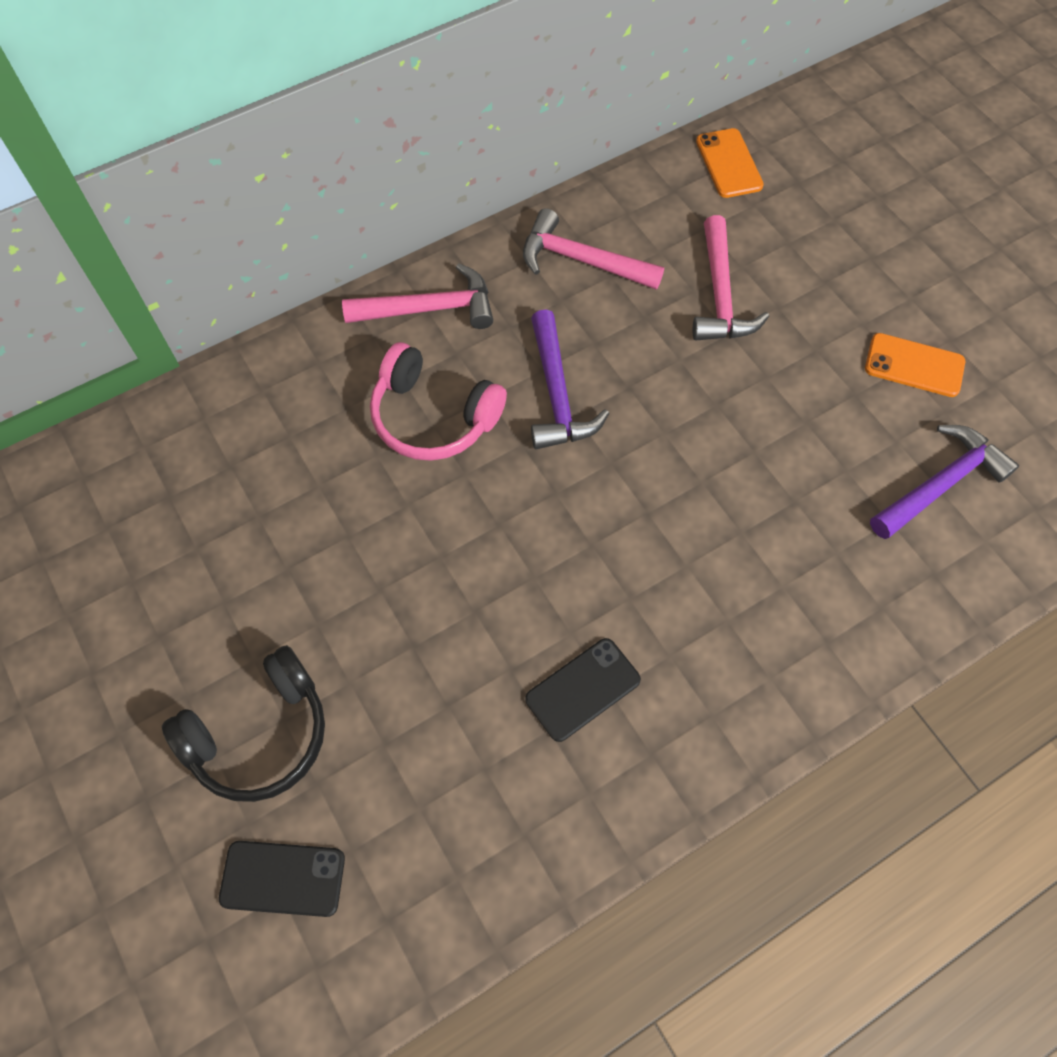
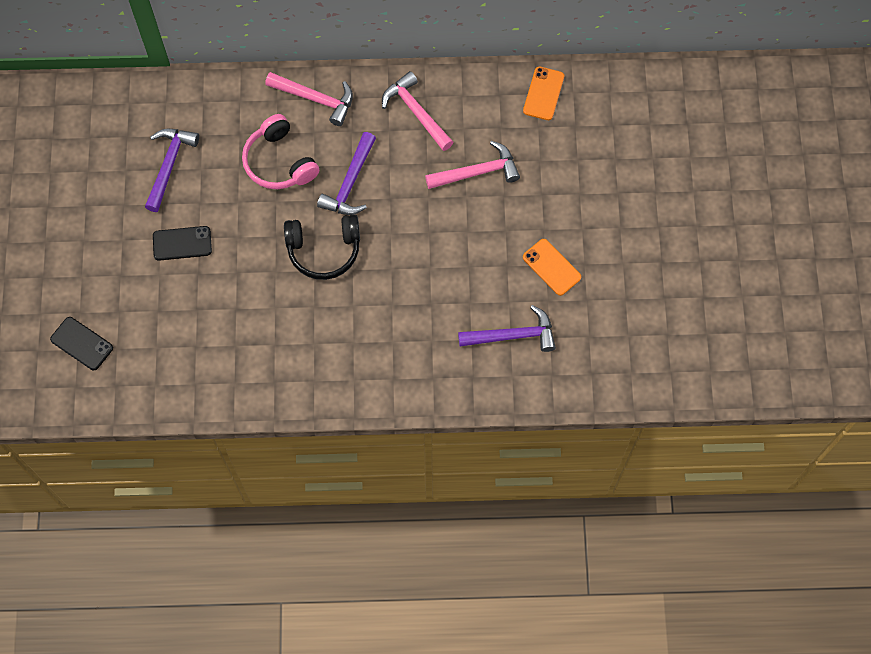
camera: 30 degrees right, 5 degrees up
(260, 735) = (106, 276): black headphones -> black headphones (324, 250)
(264, 505) = (169, 165): none -> purple hammer
(583, 689) = (262, 336): black phone -> black phone (182, 243)
(720, 295) = (477, 172): pink hammer -> pink hammer turned 135 degrees counterclockwise

